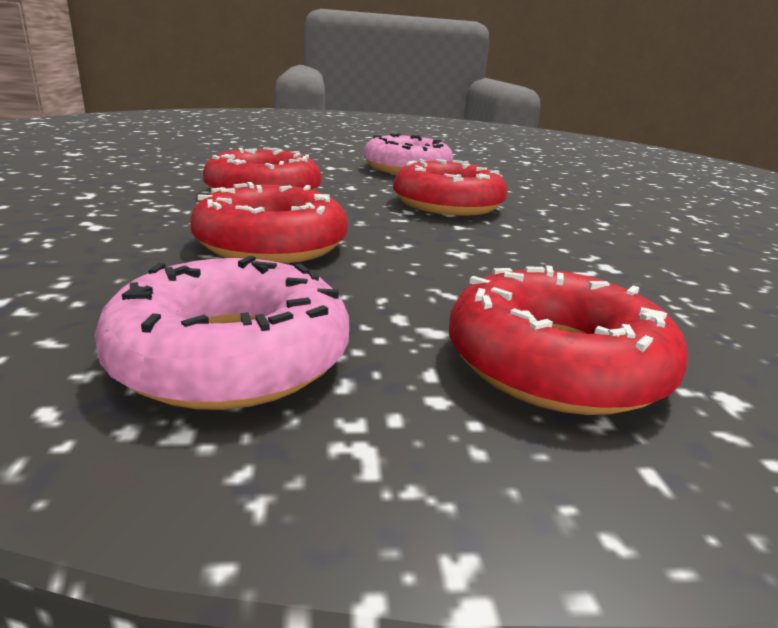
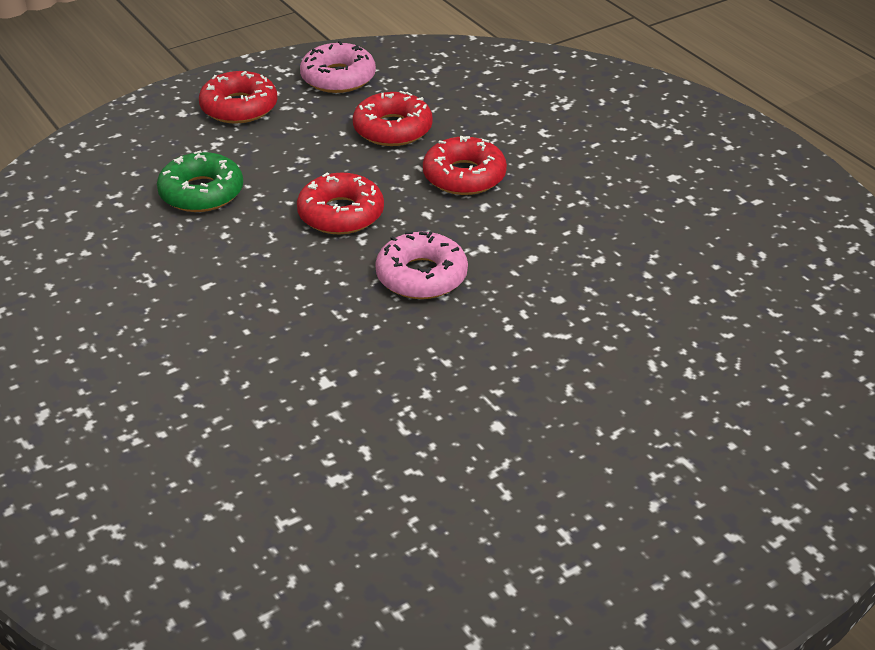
camera: 155 degrees right, 15 degrees up
(642, 257) = (201, 192): none -> green donut

